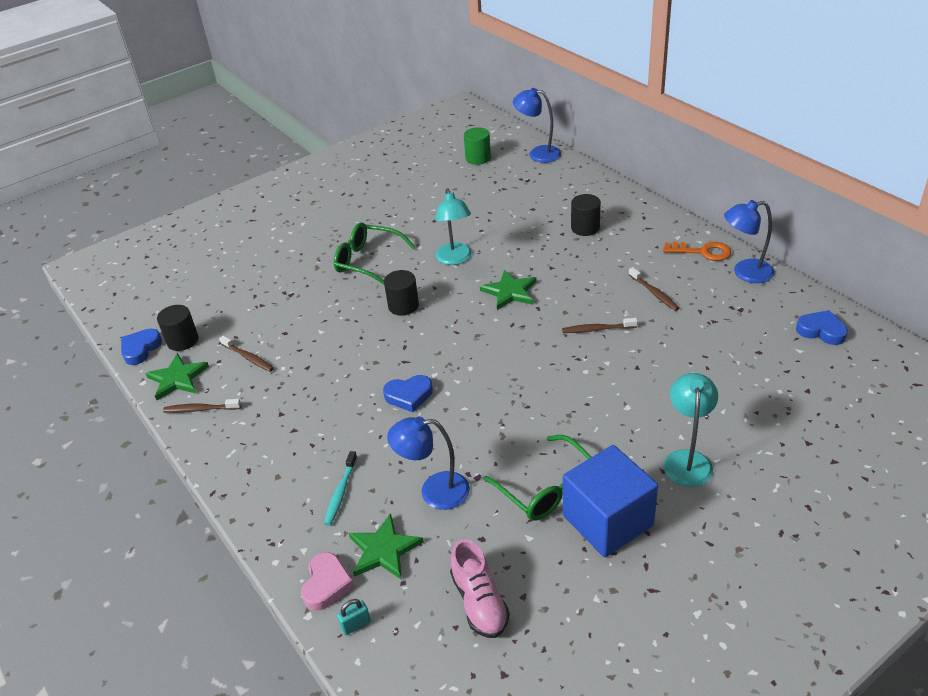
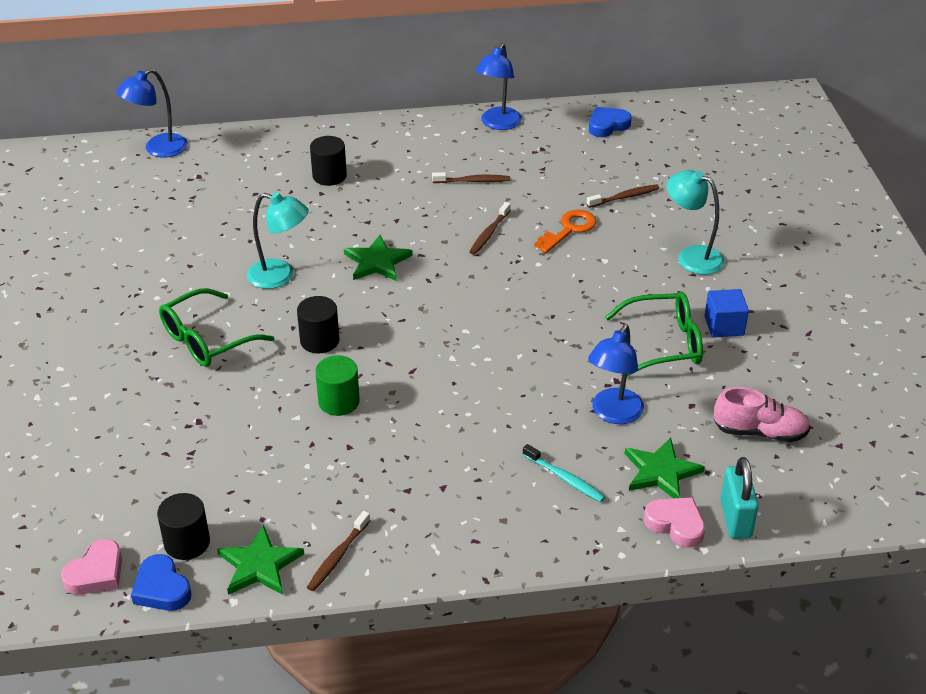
camera: 65 degrees left, 0 degrees up
(142, 319) = (96, 573): none -> pink heart
(248, 357) = (283, 490): brown toothbrush -> brown toothbrush (624, 197)
(356, 625) = (735, 519): turquoise padlock -> turquoise padlock, size x1.85
(409, 396) = (468, 385): blue heart -> none
(478, 158) = (108, 190): green cylinder -> green cylinder (339, 401)
(607, 520) = (724, 326): blue cube -> blue cube, size x0.54
(702, 252) = (445, 131): orange key -> orange key (569, 229)

